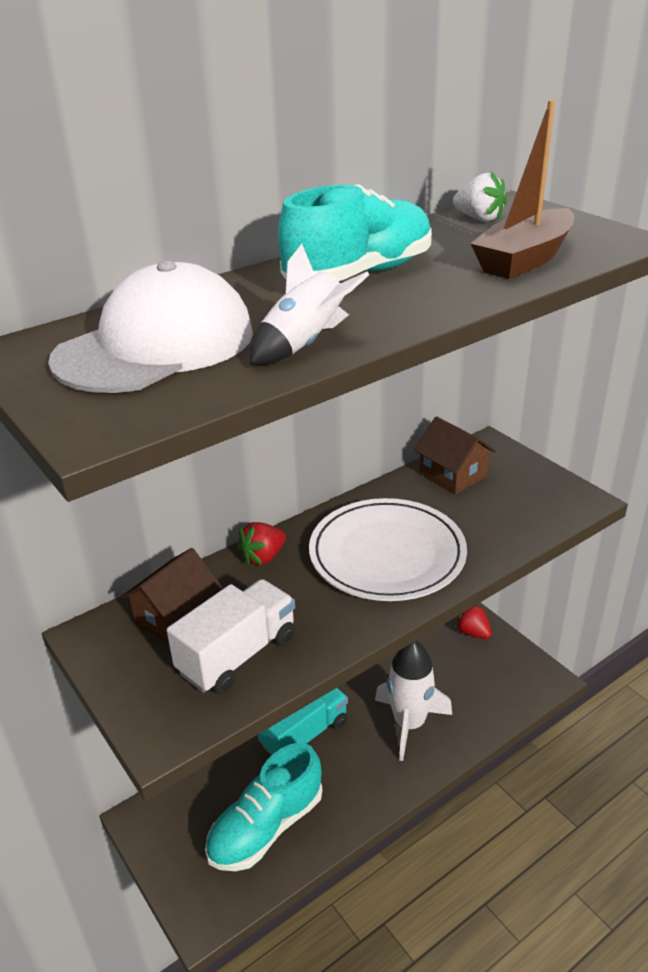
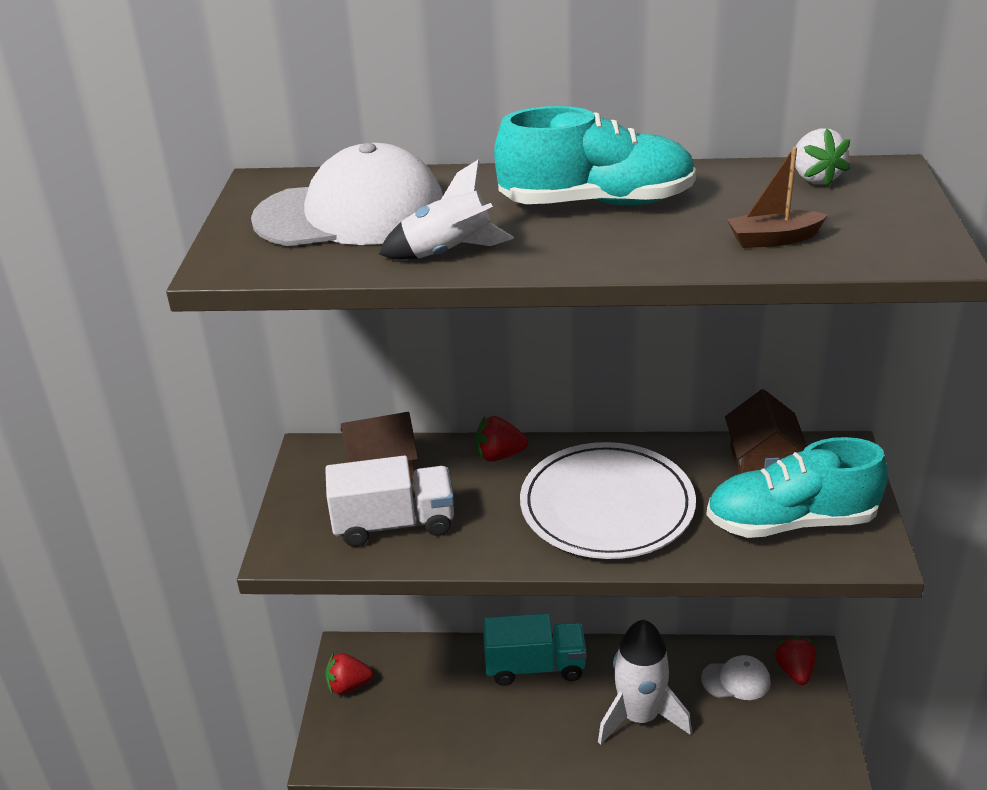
camera: 40 degrees right, 0 degrees up
(166, 845) = (348, 685): none -> red strawberry
(266, 827) = (434, 722): turquoise shoe -> turquoise shoe (791, 522)
(445, 660) = (736, 680): none -> white cap
(524, 260) = (773, 239): brown boat -> brown boat, size x0.58

